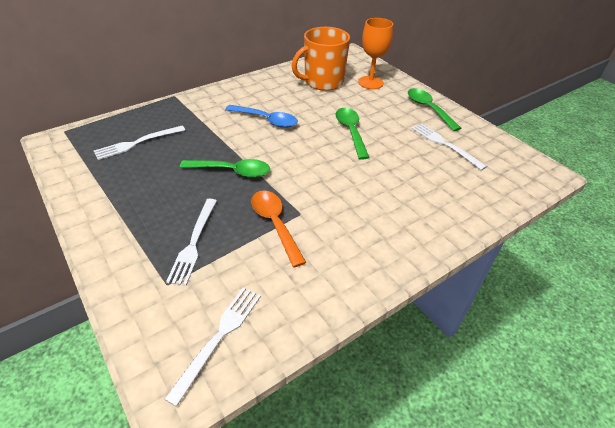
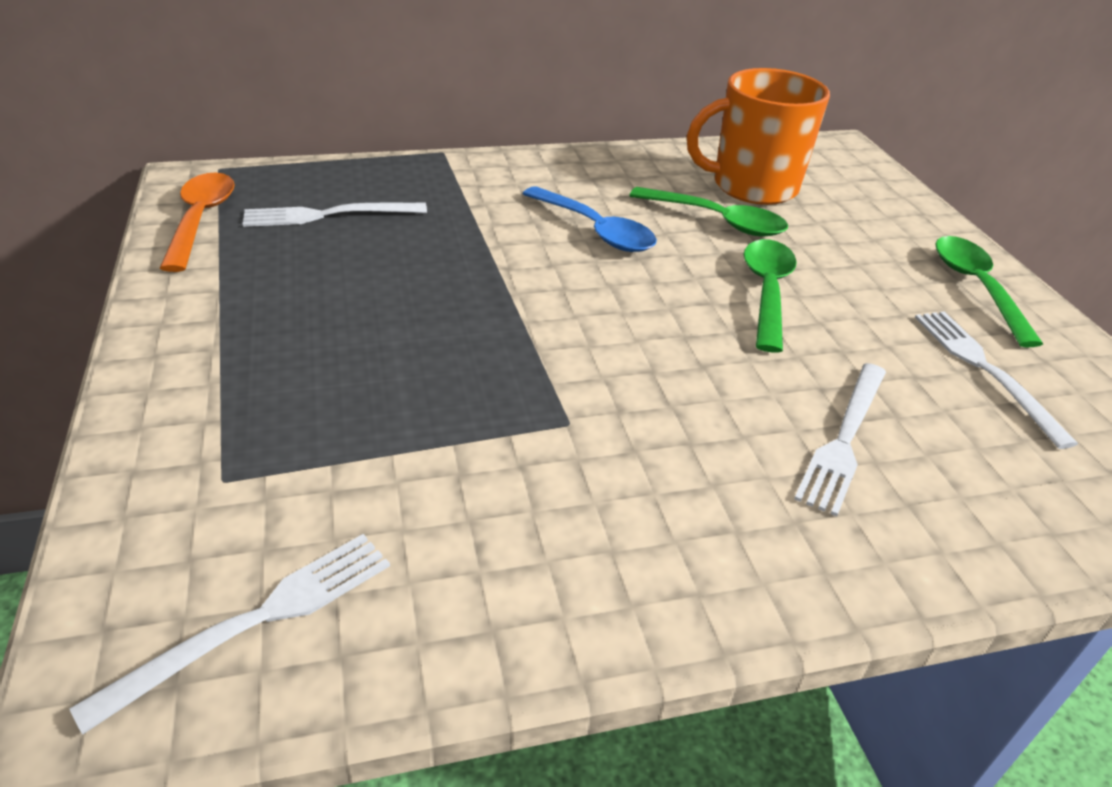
camera: 20 degrees right, 5 degrees down
(194, 242) = (321, 417): white fork -> white fork (844, 439)
(232, 171) = (474, 306): green spoon -> green spoon (717, 221)
(275, 224) = (503, 429): orange spoon -> orange spoon (201, 219)
(370, 82) = (860, 208): orange goblet -> none

